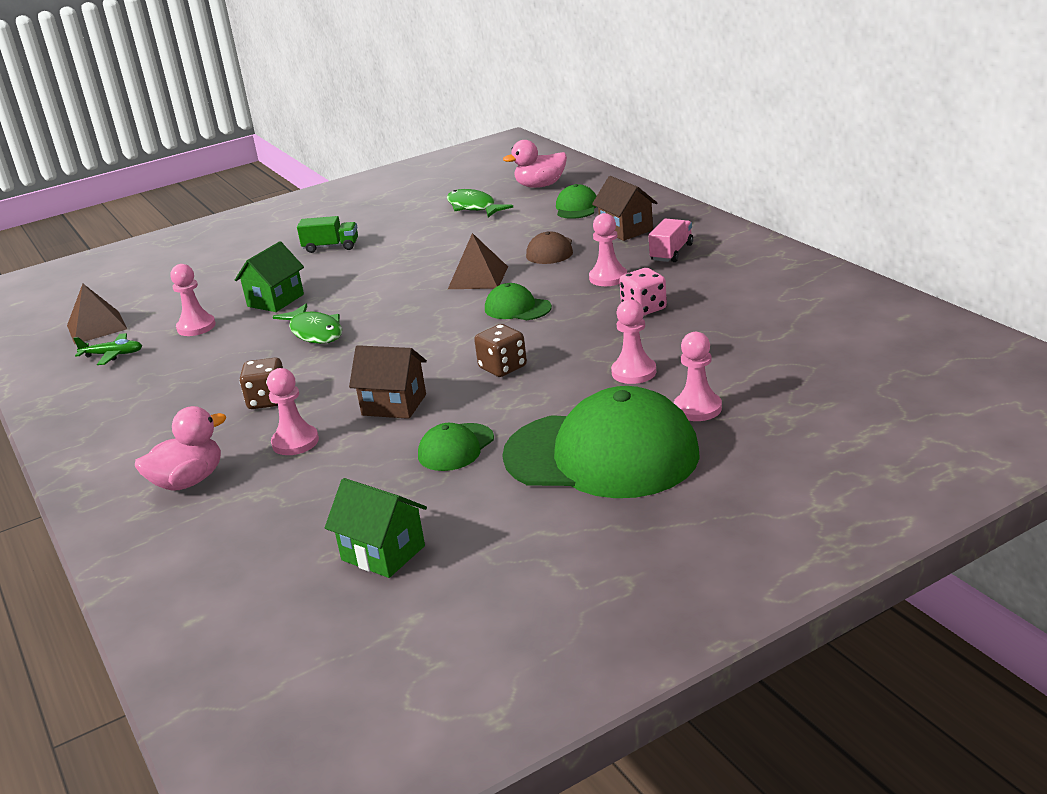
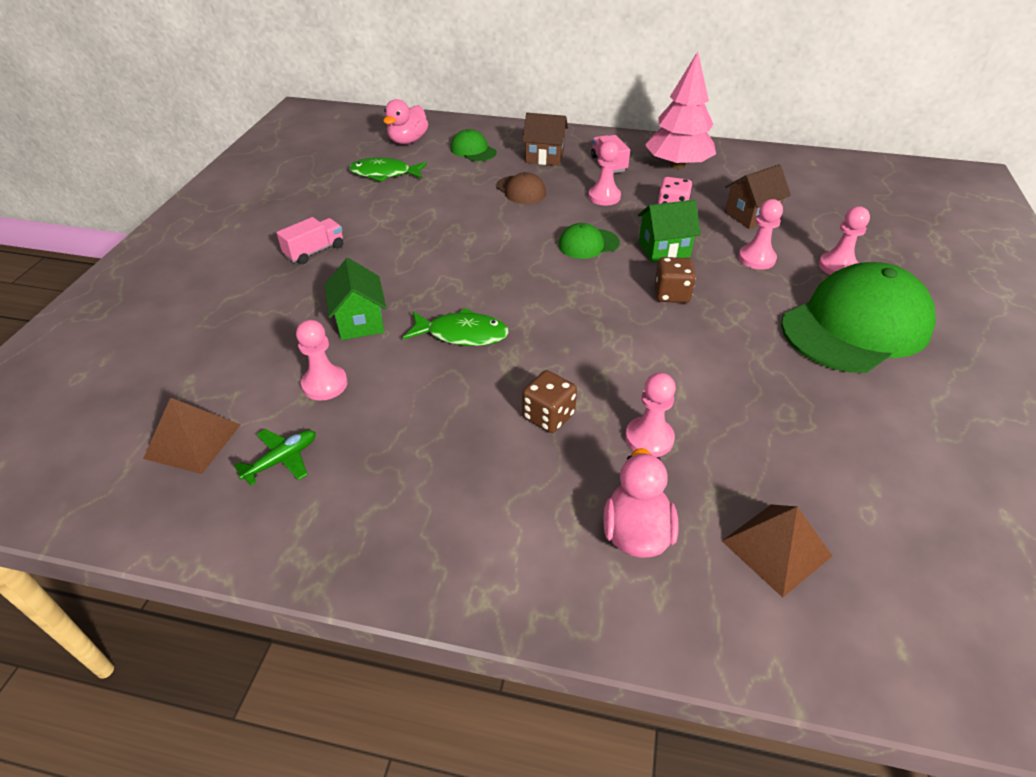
camera: 50 degrees left, 15 degrees up
(331, 247) = (315, 251): green truck -> pink truck
(383, 553) = (893, 483): green house -> green house (664, 249)
(394, 405) = (657, 363): brown house -> brown house (751, 215)
(456, 447) = (767, 372): green cap -> none
(478, 277) = (508, 231): brown pyramid -> brown pyramid (776, 548)
(737, 273) = (677, 165): none -> pink tree

